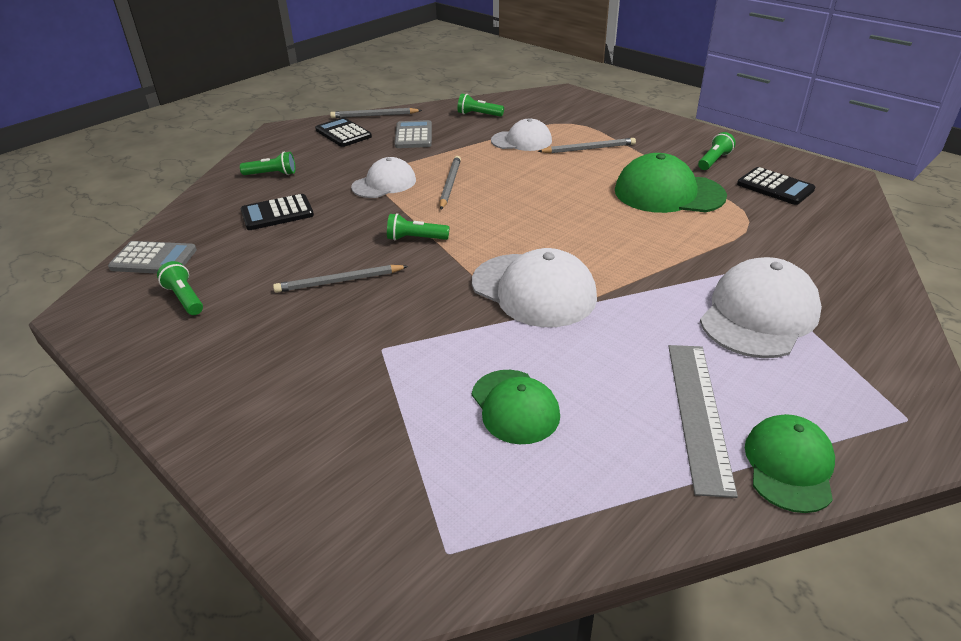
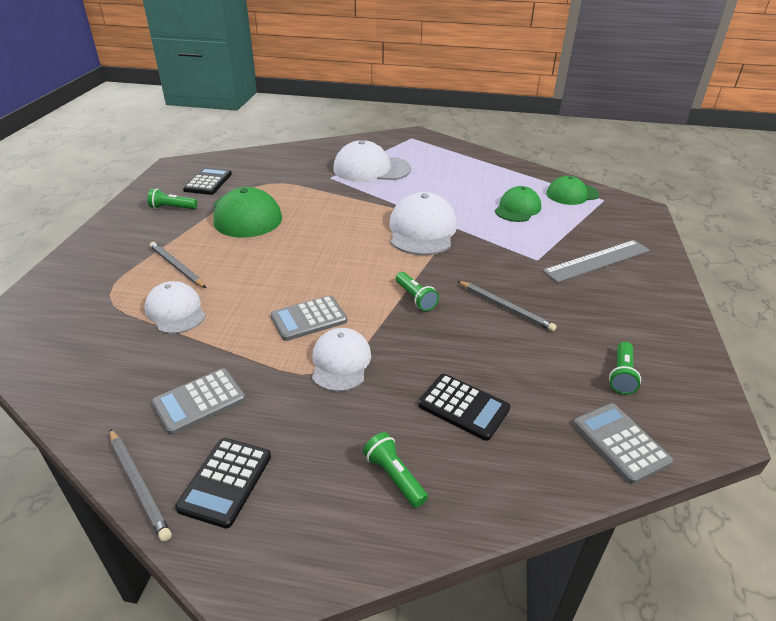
camera: 125 degrees left, 0 degrees up
(384, 183) = (340, 362): white cap -> white cap turned 75 degrees clockwise
(450, 184) = (309, 319): grey pencil -> grey calculator
(479, 114) = (101, 373): green flashlight -> none
(698, 413) = (462, 171): grey ruler -> grey ruler (597, 261)
(789, 465) = (466, 153): green cap -> green cap (572, 194)

